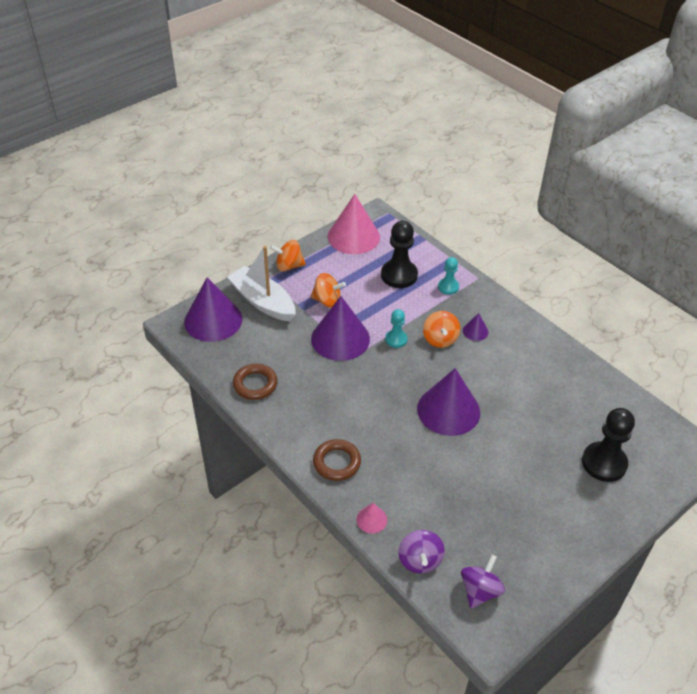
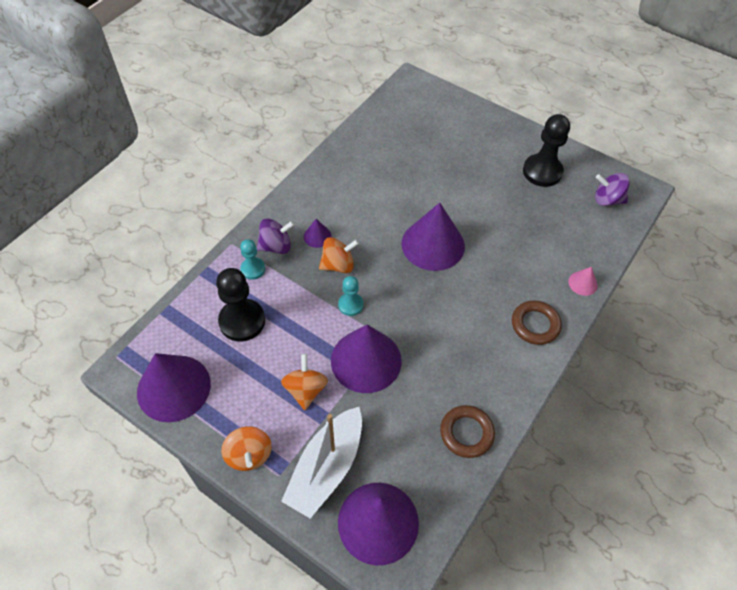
camera: 105 degrees left, 10 degrees up
(353, 236) = (173, 388): pink cone -> purple cone
(420, 560) = (603, 242): purple spinning top -> purple spinning top (276, 246)
(604, 463) = (448, 134): black pawn -> black pawn (542, 172)

